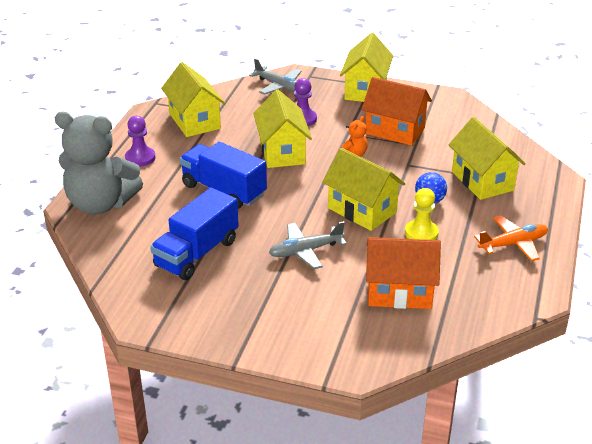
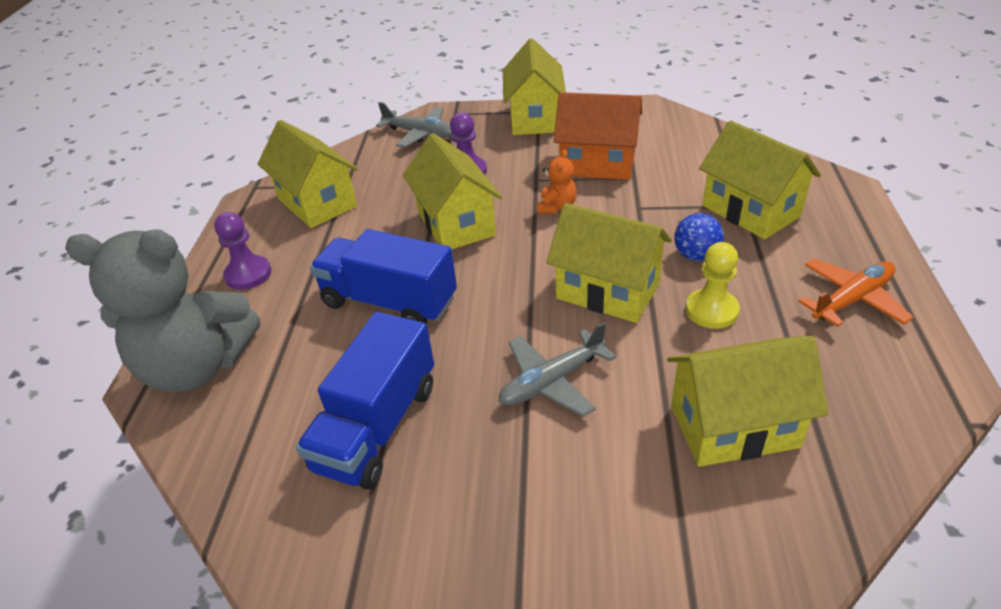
camera: 10 degrees left, 5 degrees up
(399, 292) = (733, 426): orange house -> yellow house

